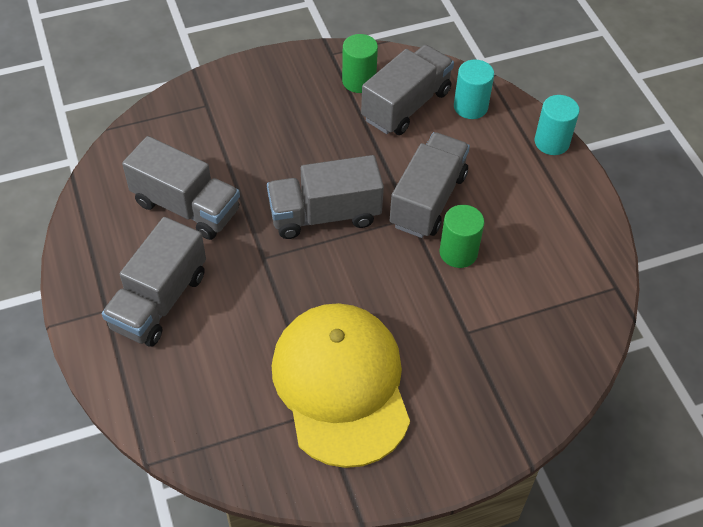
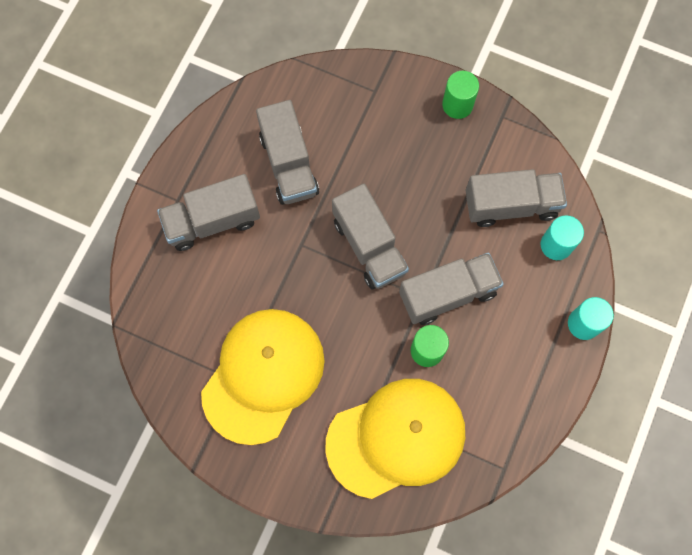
camera: 45 degrees right, 20 degrees up
(325, 215) = (369, 246): grey truck -> grey truck turned 150 degrees counterclockwise
(359, 81) = (498, 156): green cylinder -> green cylinder (457, 105)
(509, 336) = (396, 438): none -> yellow cap

